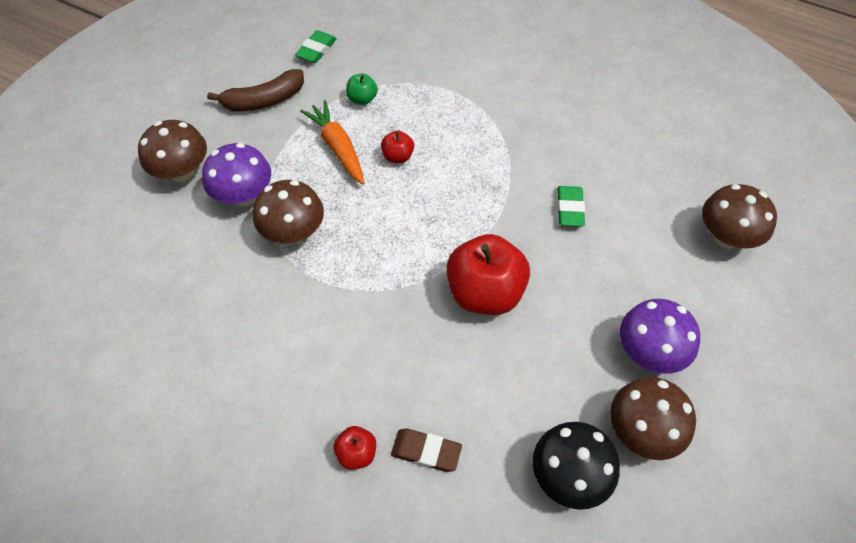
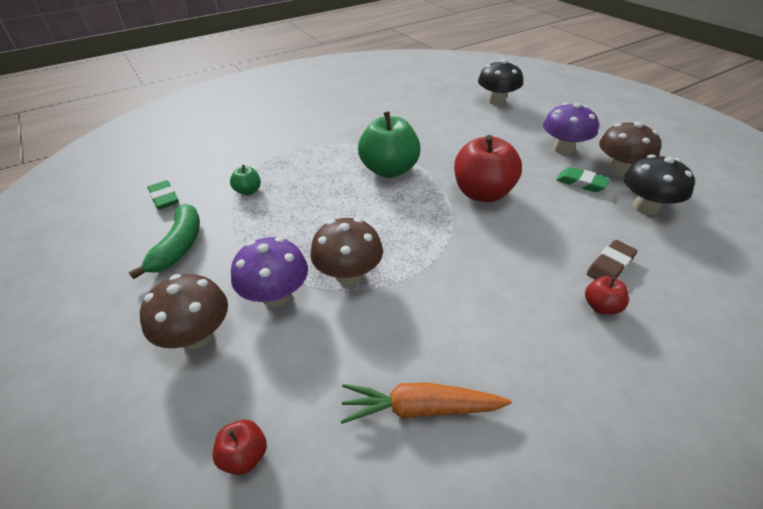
camera: 60 degrees left, 15 degrees down
(264, 100) = (179, 246): brown banana -> green banana
(338, 148) = (283, 219): orange carrot -> orange carrot (420, 408)
(398, 156) = (325, 192): red apple -> red apple (244, 456)
(472, 190) = (389, 170): none -> green apple
(570, 209) = (437, 139): green eraser -> green eraser (581, 183)
(726, 236) = (496, 101): brown mushroom -> black mushroom

